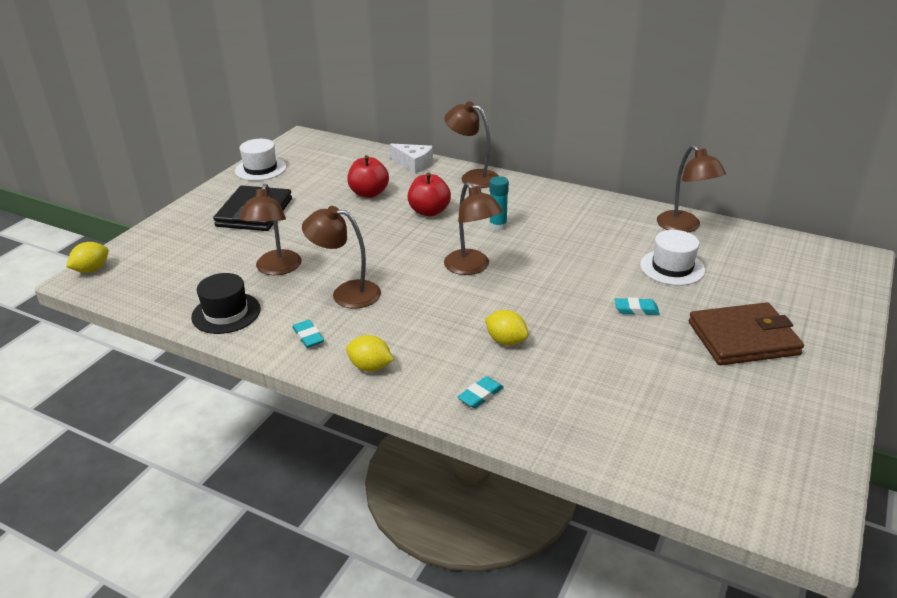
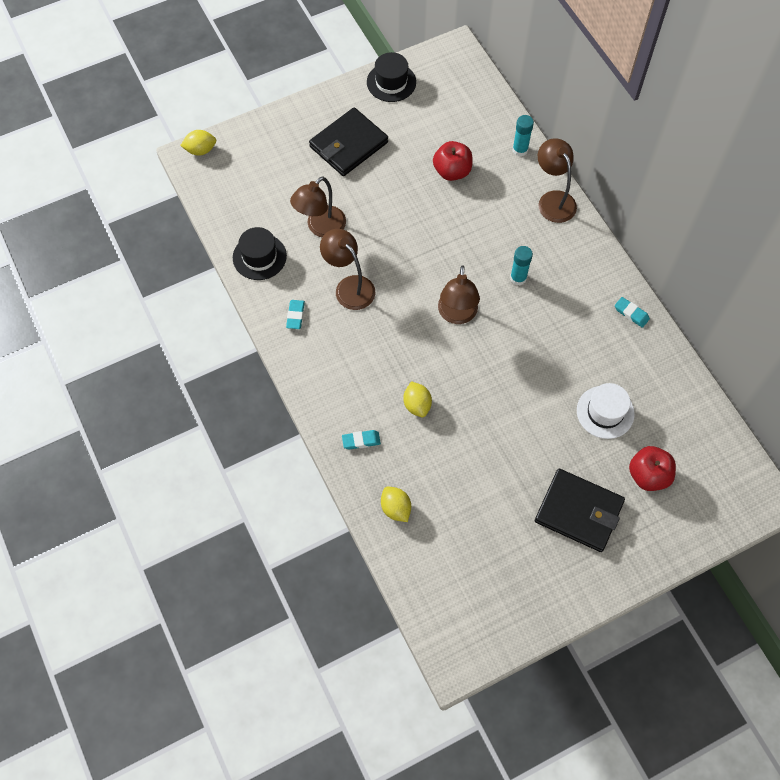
camera: 35 degrees right, 30 degrees up
(260, 169) = (391, 82): white hat -> black hat
(370, 367) = (314, 370): yellow lemon -> yellow lemon (395, 508)
(414, 164) = (520, 150): white cheese -> turquoise glue stick
(429, 211) = (480, 226): red apple -> red apple (648, 475)
(636, 309) = (533, 435): turquoise eraser -> turquoise eraser (631, 313)
(684, 227) = (665, 374): brown lamp -> none
(743, 338) = (578, 511): brown wallet -> black wallet

